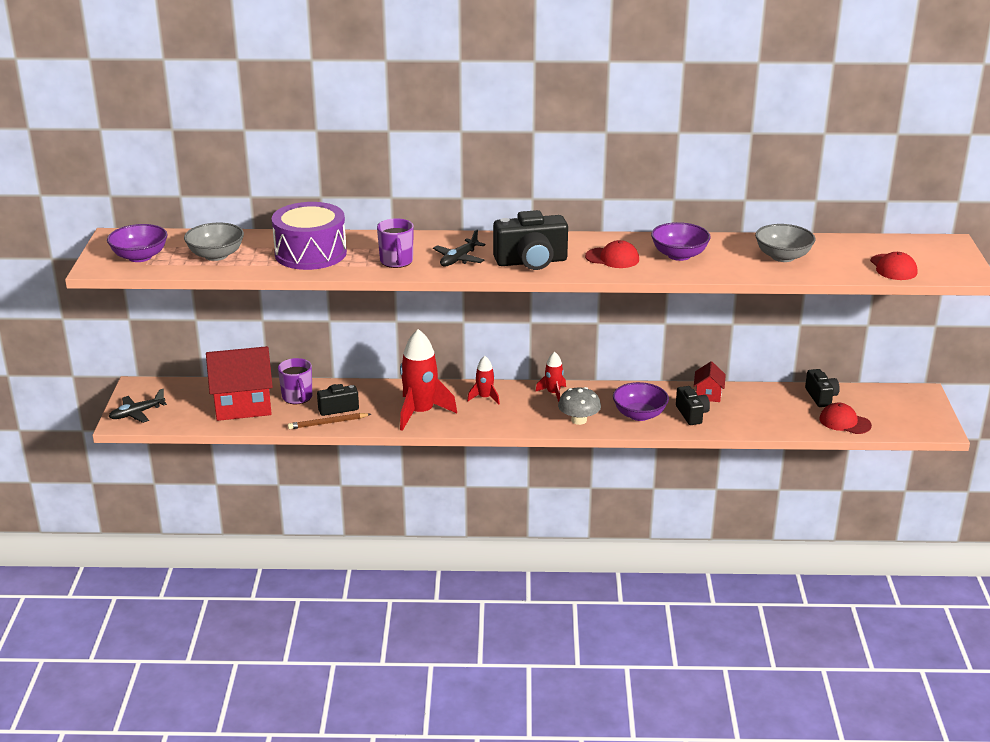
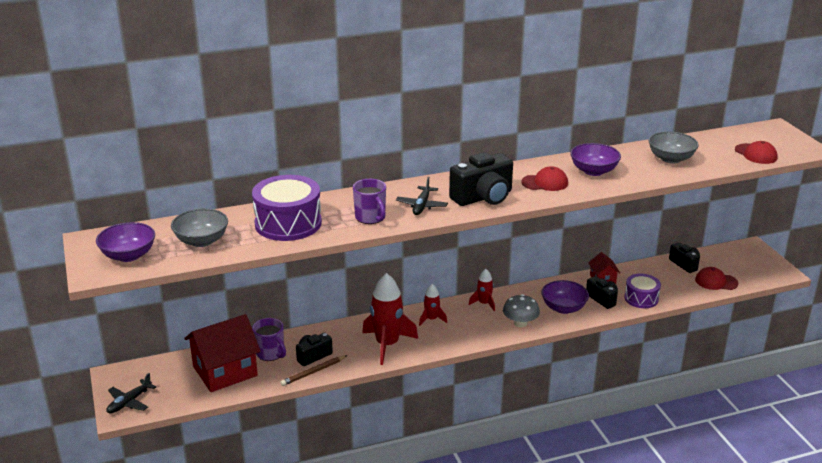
camera: 20 degrees left, 0 degrees up
(738, 422) = (641, 298): none -> purple drum

